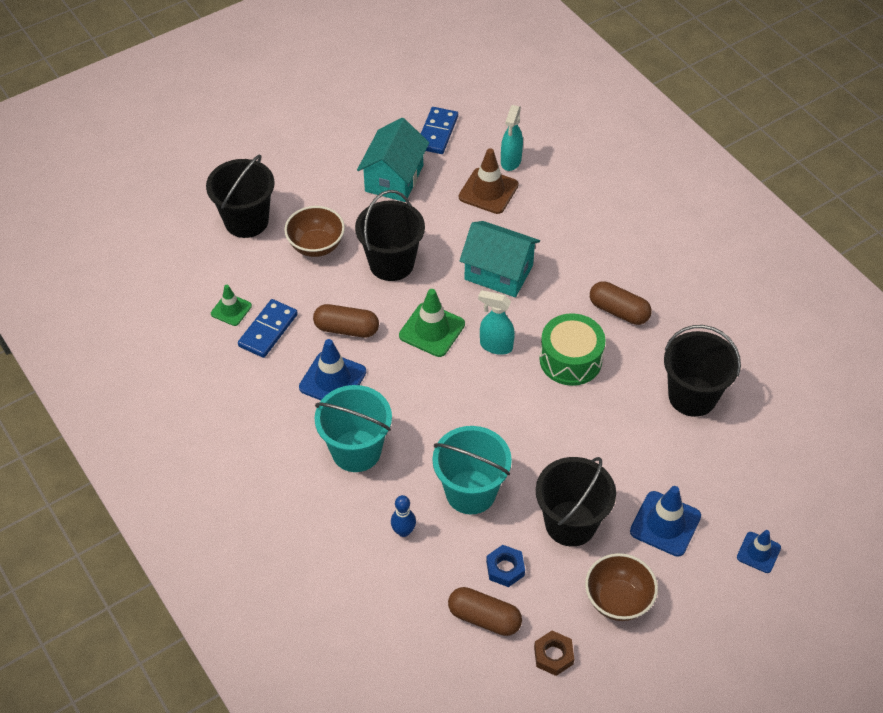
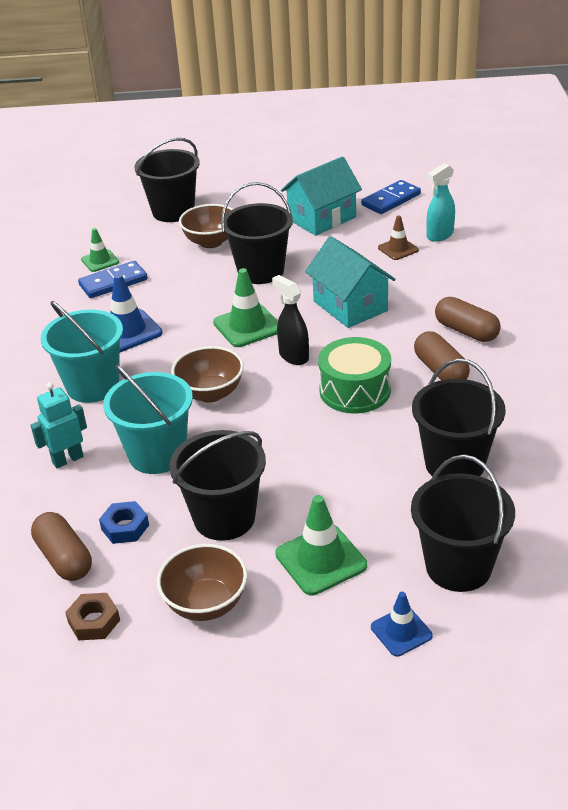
camera: 35 degrees right, 15 degrees down
(346, 329) = (176, 302): brown capsule -> brown capsule (466, 331)
(403, 531) = (67, 459): blue bowling pin -> turquoise robot
(461, 413) = (210, 393): none -> brown bowl
(488, 191) = (398, 249): brown traffic cone -> brown traffic cone, size x0.62
(495, 346) = (293, 356): turquoise spray bottle -> black spray bottle
(665, 524) = (321, 560): blue traffic cone -> green traffic cone
(757, 483) = (458, 566): none -> black bucket

